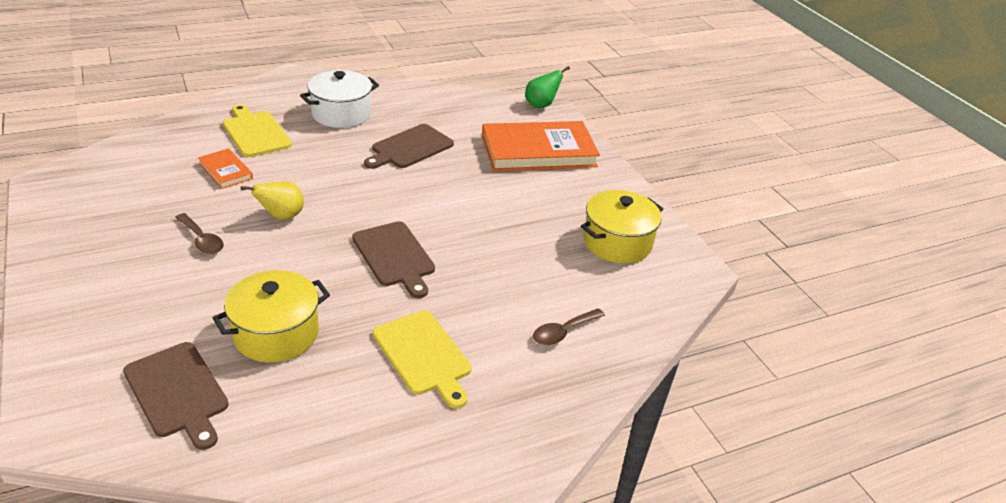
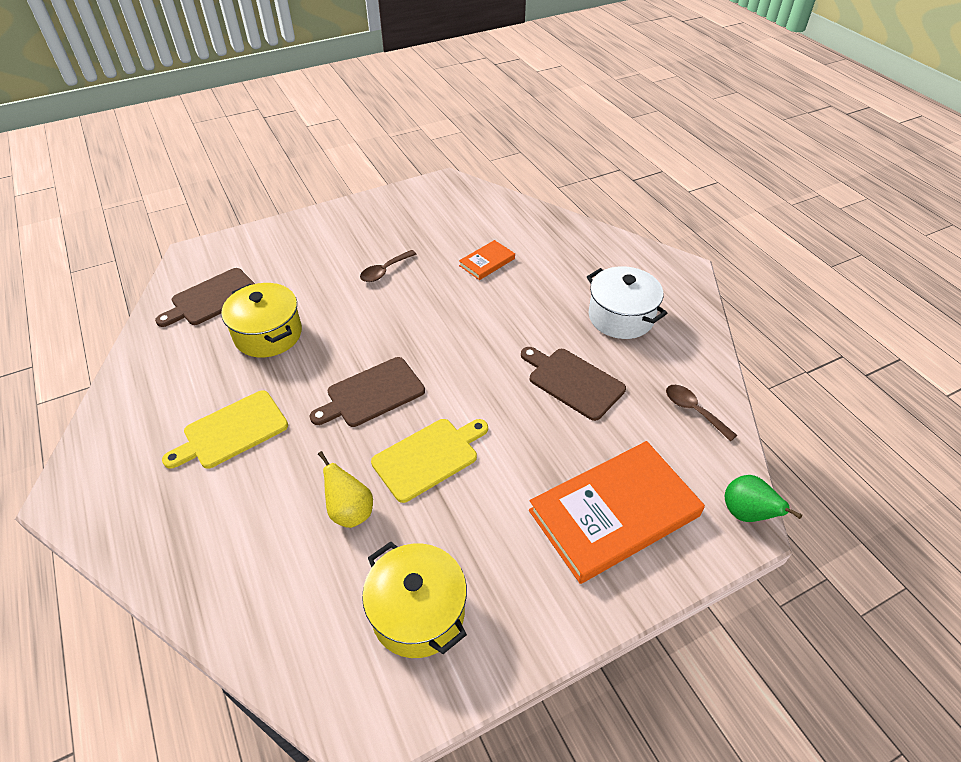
camera: 90 degrees right, 10 degrees up
(255, 132) = (557, 266): yellow cutting board -> yellow cutting board (429, 457)
(281, 216) = (424, 308): yellow pear -> yellow pear (350, 511)
(538, 151) = (614, 513): orange book -> orange book turned 75 degrees clockwise
(563, 332) = (252, 547): brown spoon -> brown spoon (693, 411)

